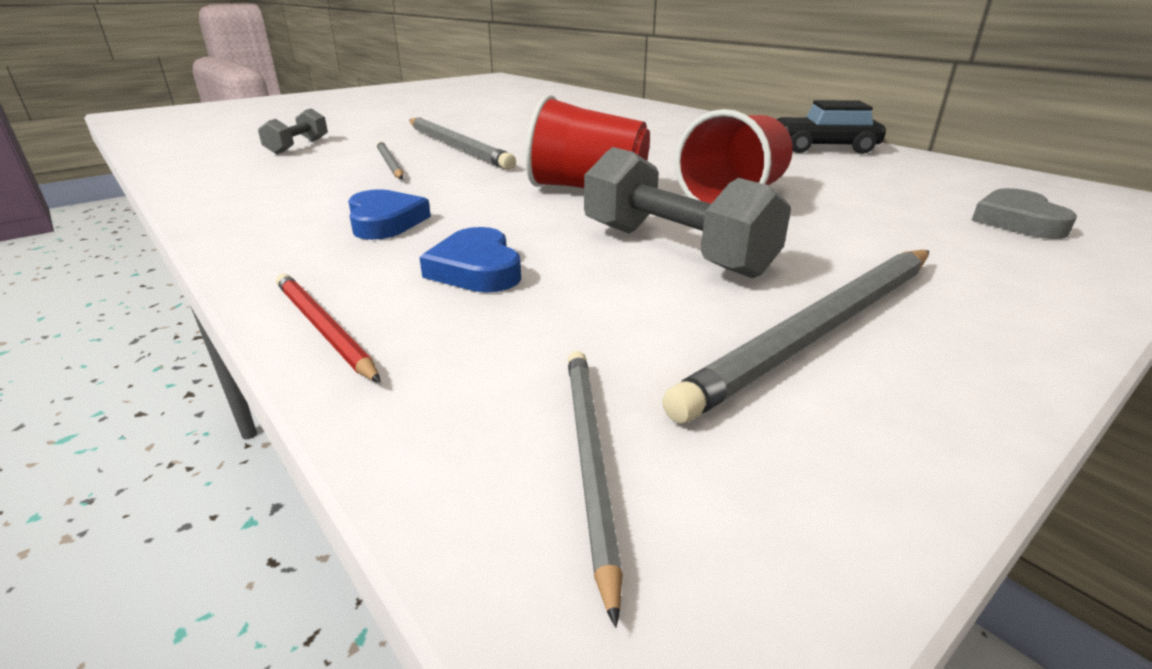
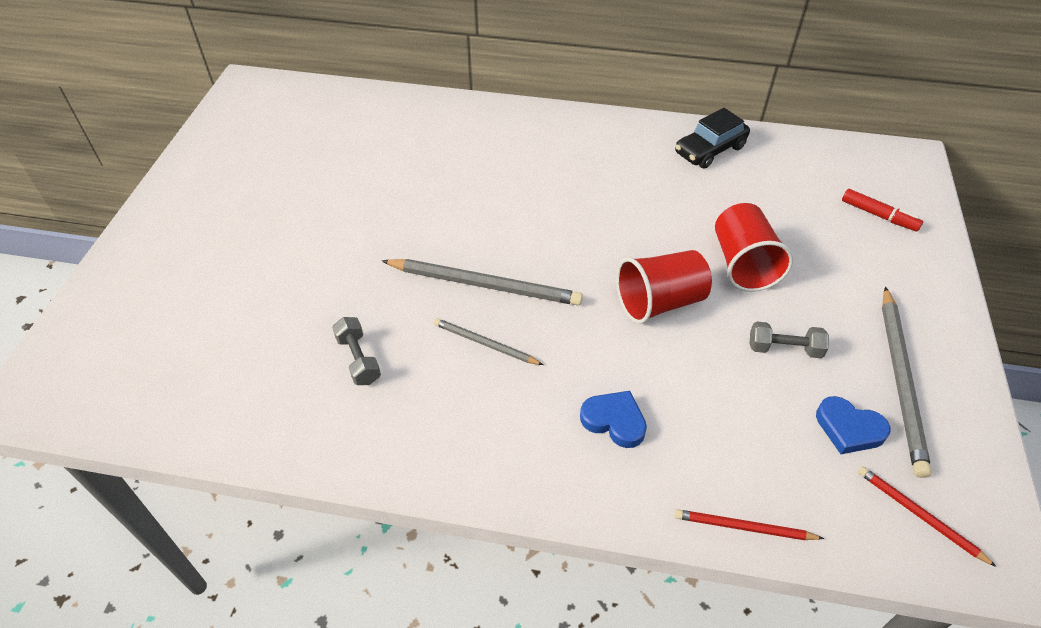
camera: 40 degrees left, 20 degrees up
(476, 269) = (730, 433): blue heart -> blue heart (849, 429)
(589, 459) = (919, 515): grey pencil -> red pencil
(674, 250) = (784, 349): grey dumbbell -> grey dumbbell, size x0.58
(1017, 221) = (878, 215): grey heart -> red marker

